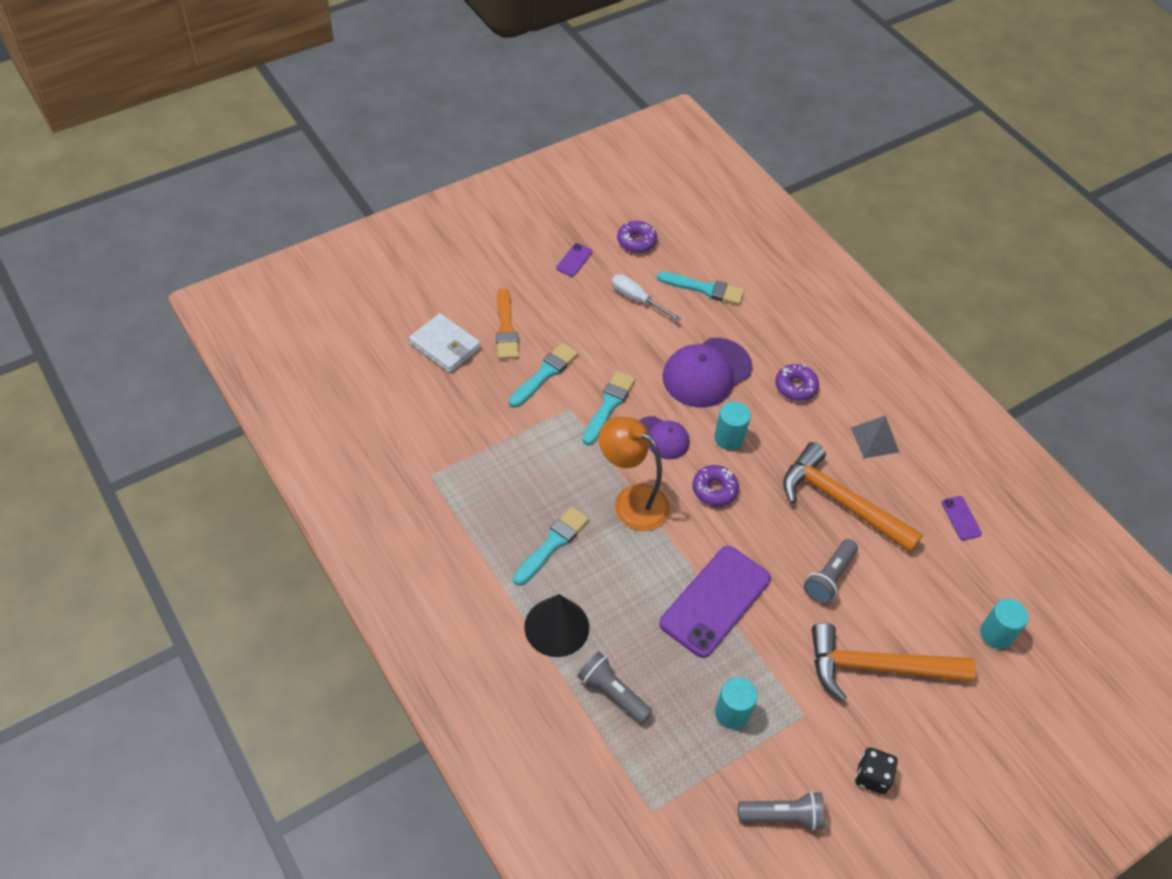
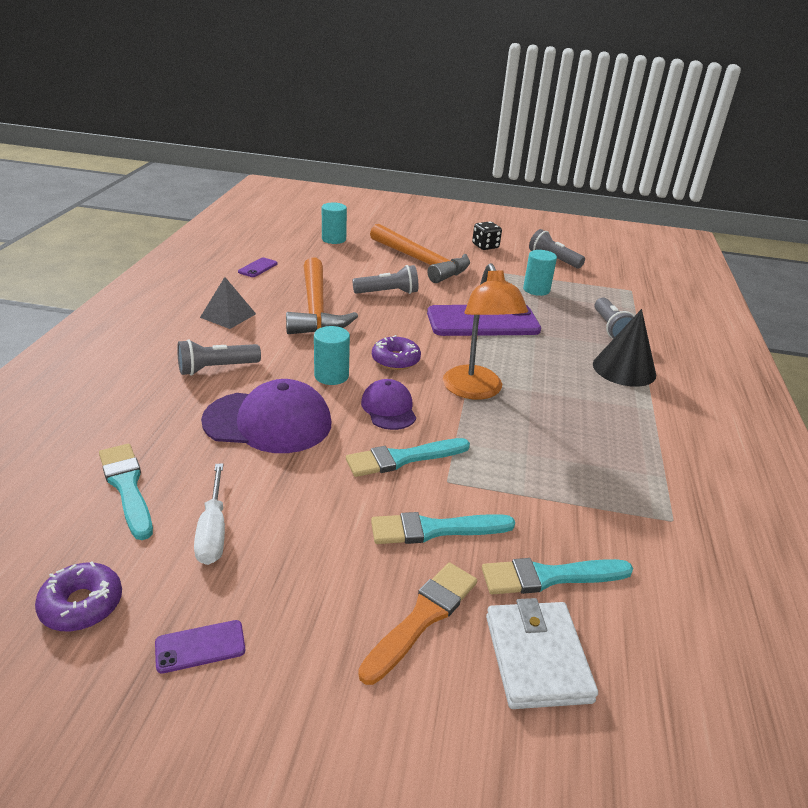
camera: 135 degrees left, 20 degrees down
(552, 544) = (580, 406): turquoise brush -> turquoise brush (549, 577)
(795, 387) = (216, 368): purple donut -> grey flashlight

